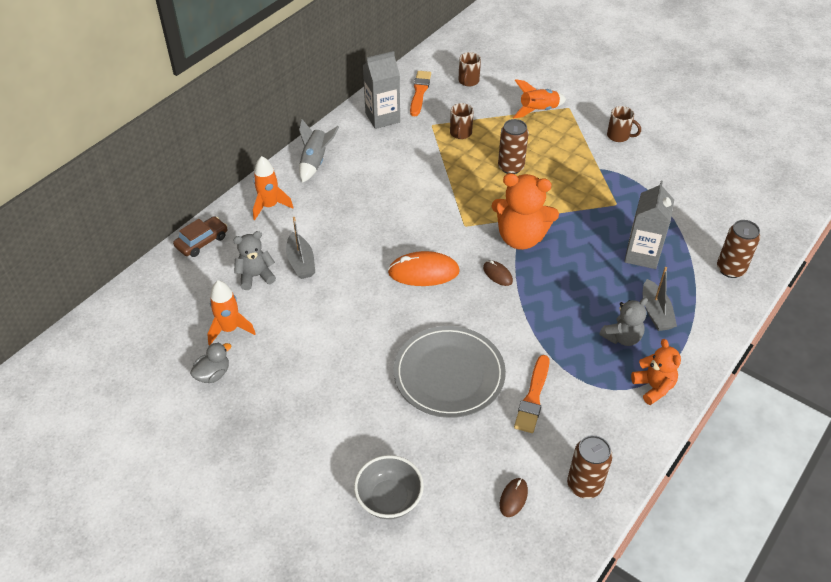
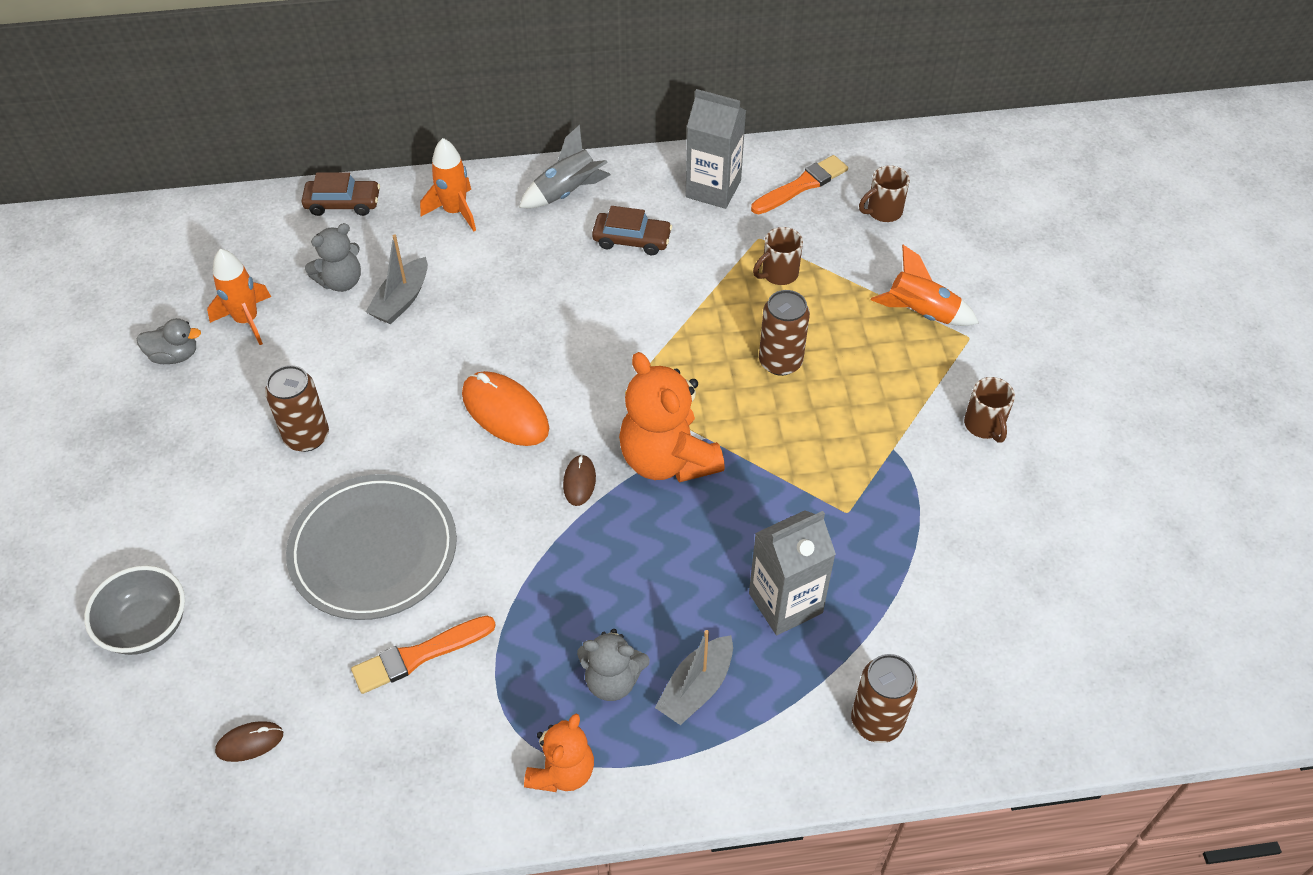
camera: 45 degrees right, 5 degrees up
(255, 276) = (341, 281): grey teddy bear -> grey teddy bear turned 120 degrees clockwise
(376, 162) = (632, 240): none -> brown car
(584, 485) = (333, 802): brown can -> brown can (307, 436)

